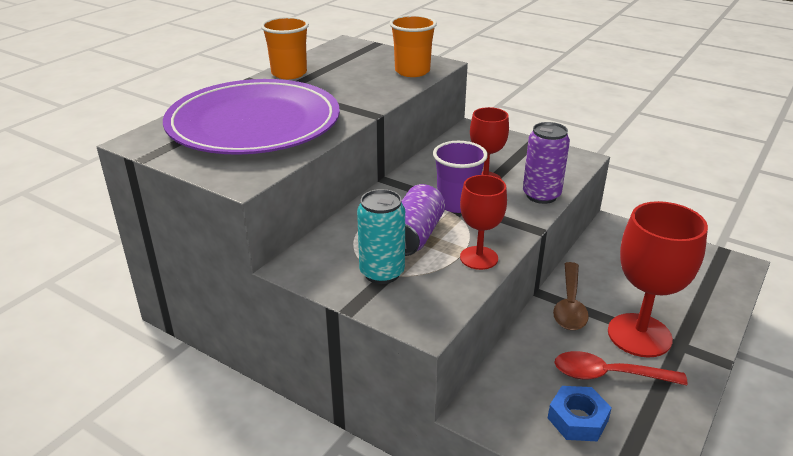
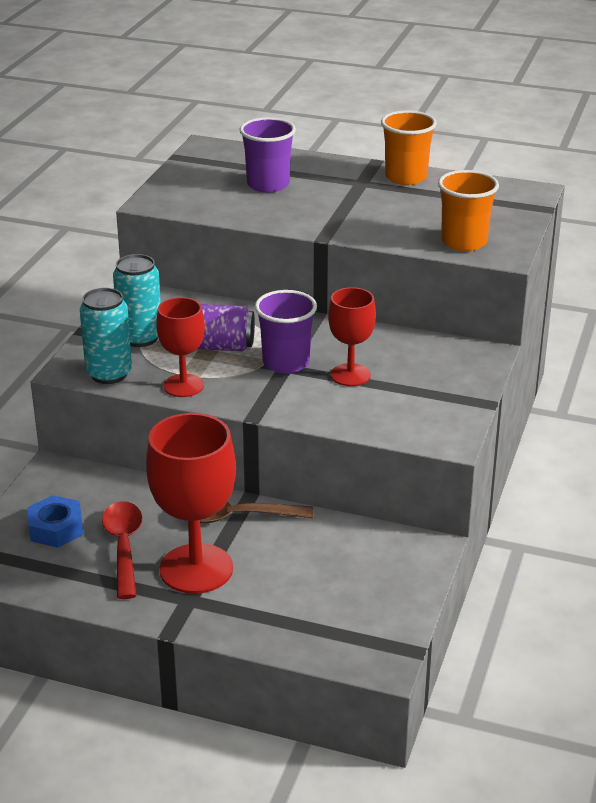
camera: 75 degrees right, 0 degrees up
(254, 123) = (268, 185): purple plate -> purple cup
(444, 299) = (109, 374): none -> turquoise can
(541, 195) = (331, 415): purple can -> none

